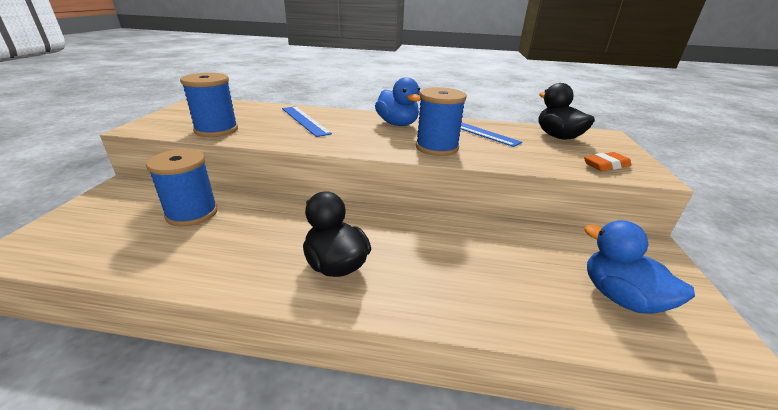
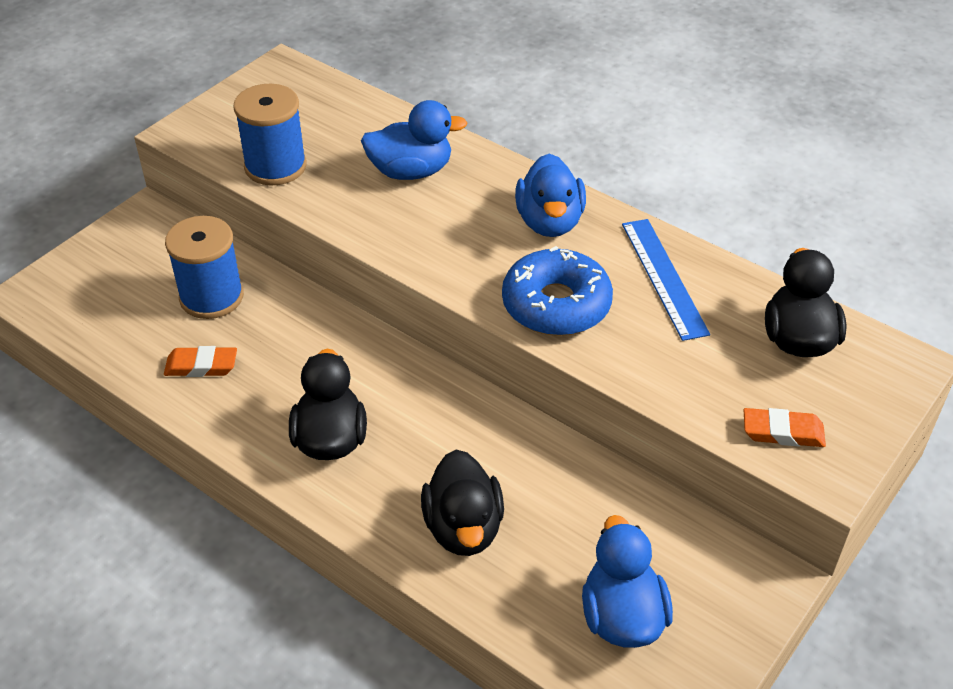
camera: 30 degrees right, 15 degrees up
(202, 252) = (201, 366): none -> orange eraser
(305, 120) = (411, 171): blue ruler -> blue duck
(437, 147) = (556, 305): blue spool -> blue donut
(474, 284) = (463, 528): none -> black duck

